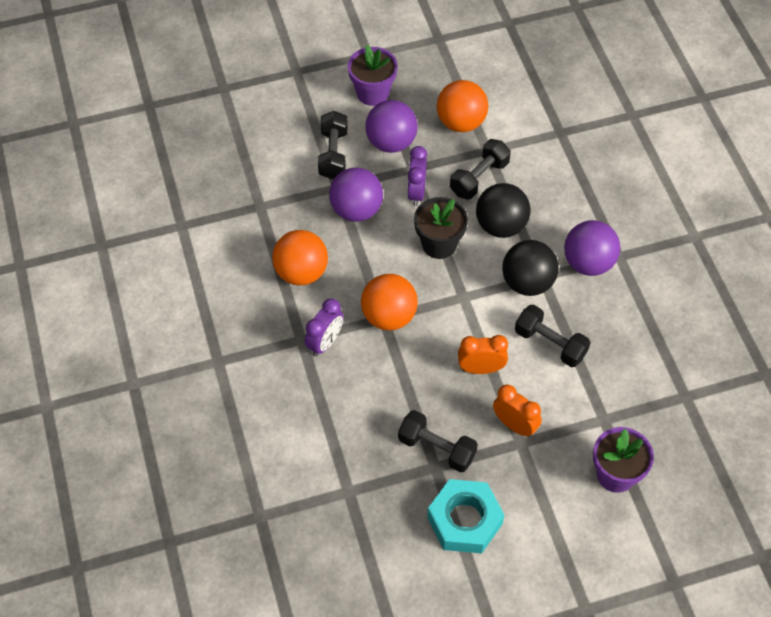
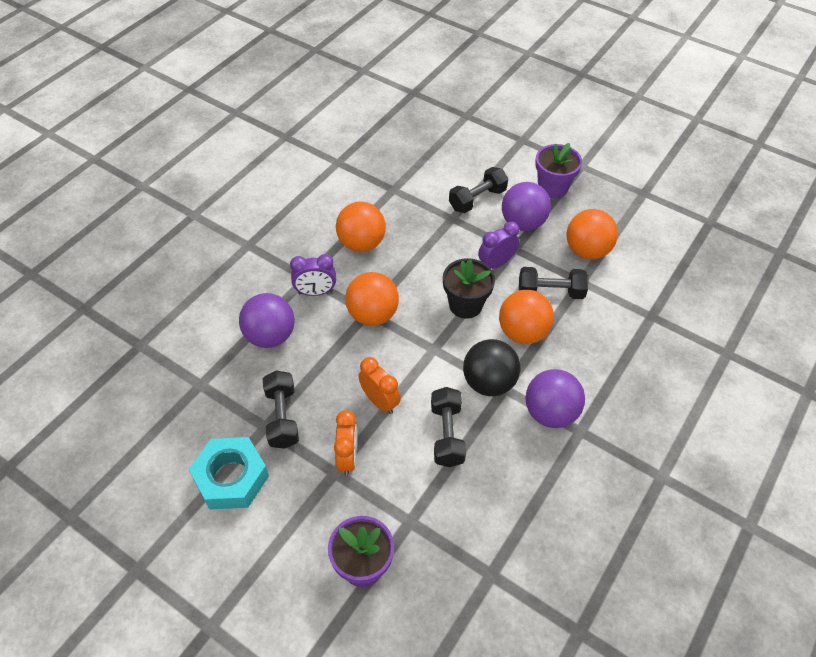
camera: 50 degrees right, 5 degrees down
(356, 210) = (444, 240): purple ball -> purple ball (270, 336)
(501, 226) = (522, 332): black ball -> orange ball

